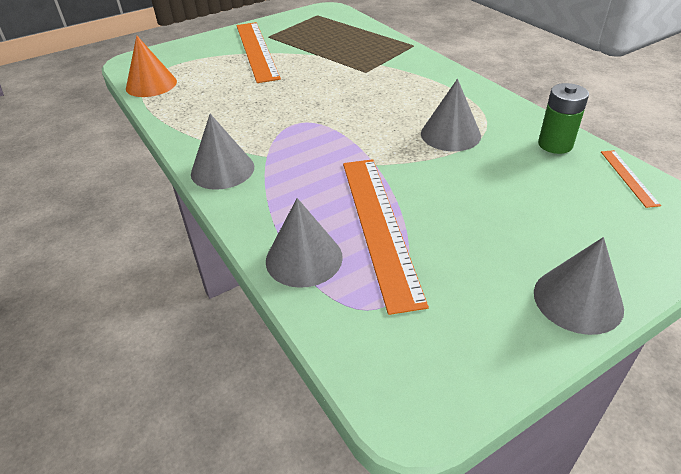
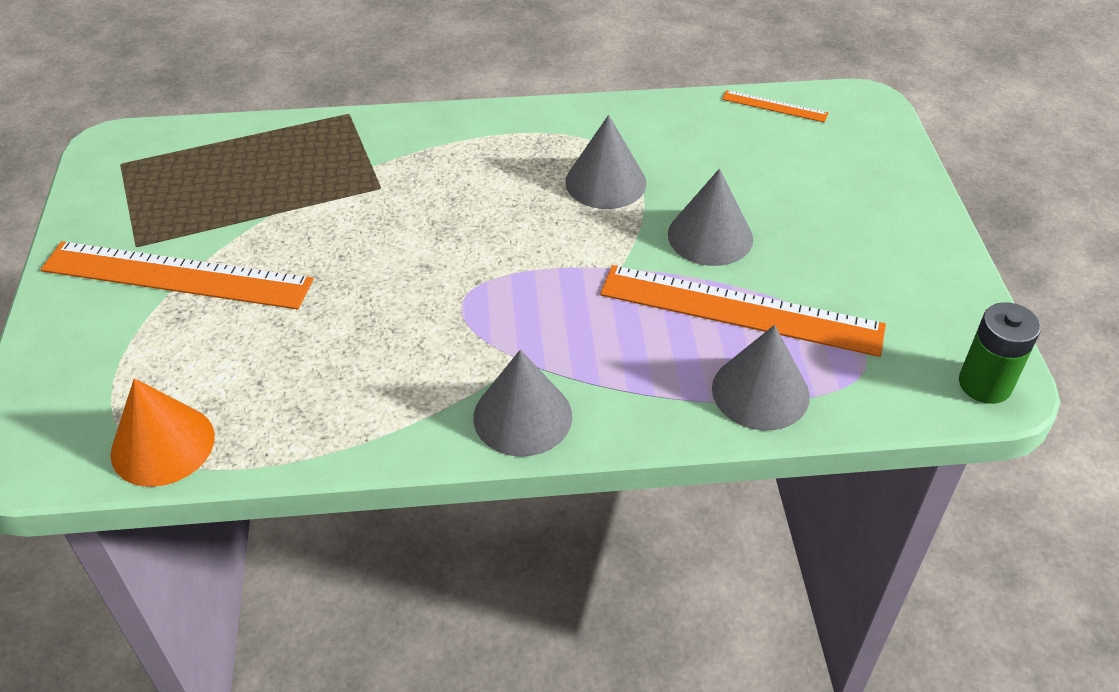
camera: 65 degrees left, 5 degrees up
(555, 144) = (686, 120): green battery -> green battery (985, 384)
(578, 300) = (919, 226): grey cone -> grey cone (710, 236)

